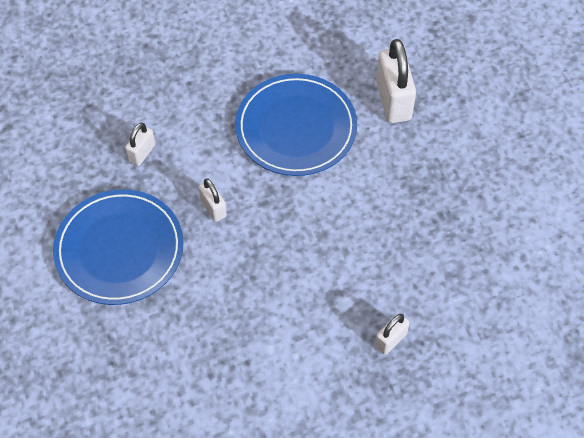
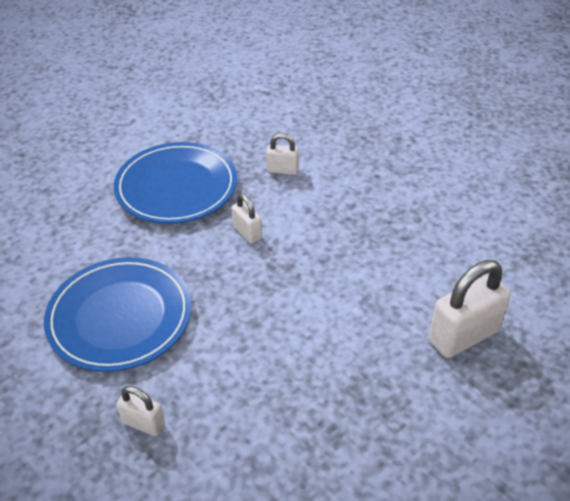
camera: 70 degrees right, 15 degrees down
(213, 208) = (247, 232): white padlock -> white padlock turned 75 degrees counterclockwise
(296, 128) = (373, 264): blue plate -> blue plate (120, 317)

